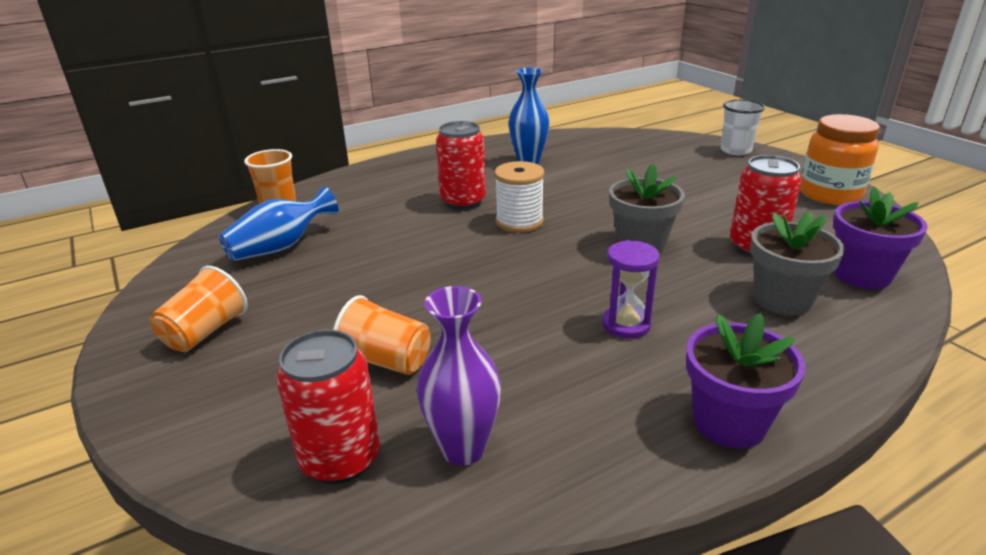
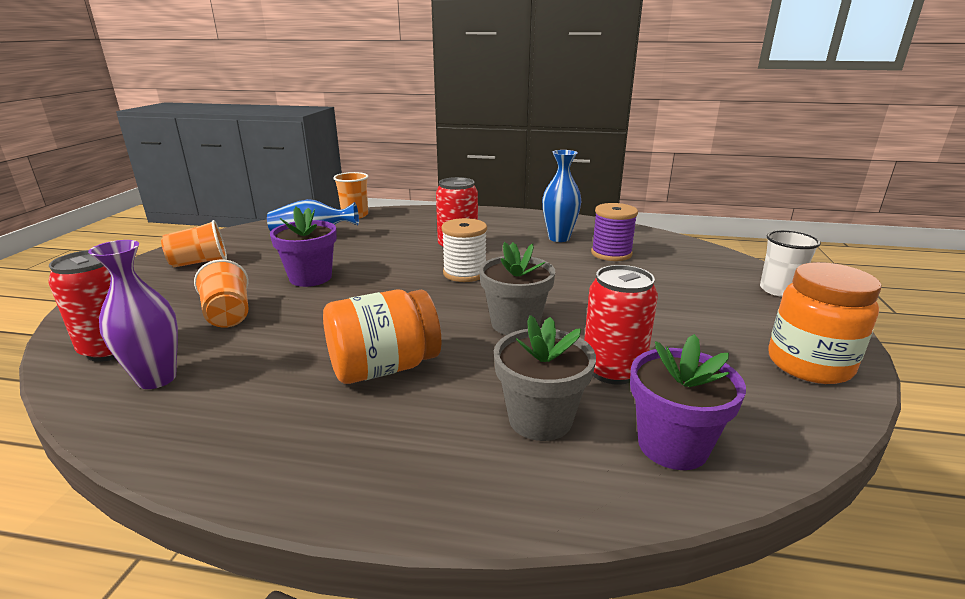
camera: 40 degrees right, 5 degrees down
(592, 161) = (611, 253): none -> purple spool
(626, 325) = (384, 368): purple hourglass -> orange jar
(729, 422) = (299, 469): purple flower pot -> purple flower pot (310, 278)

